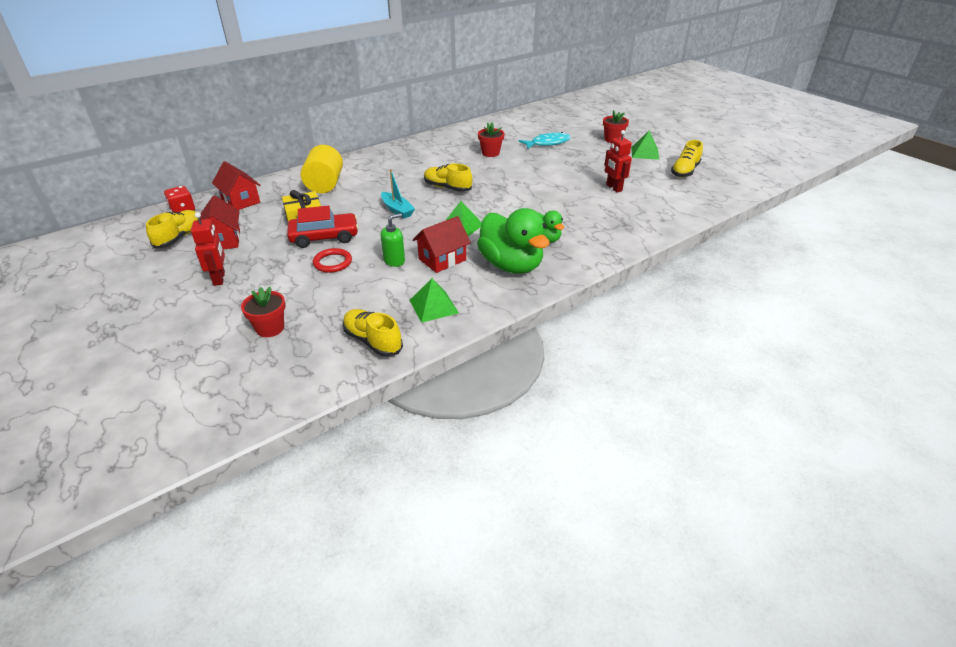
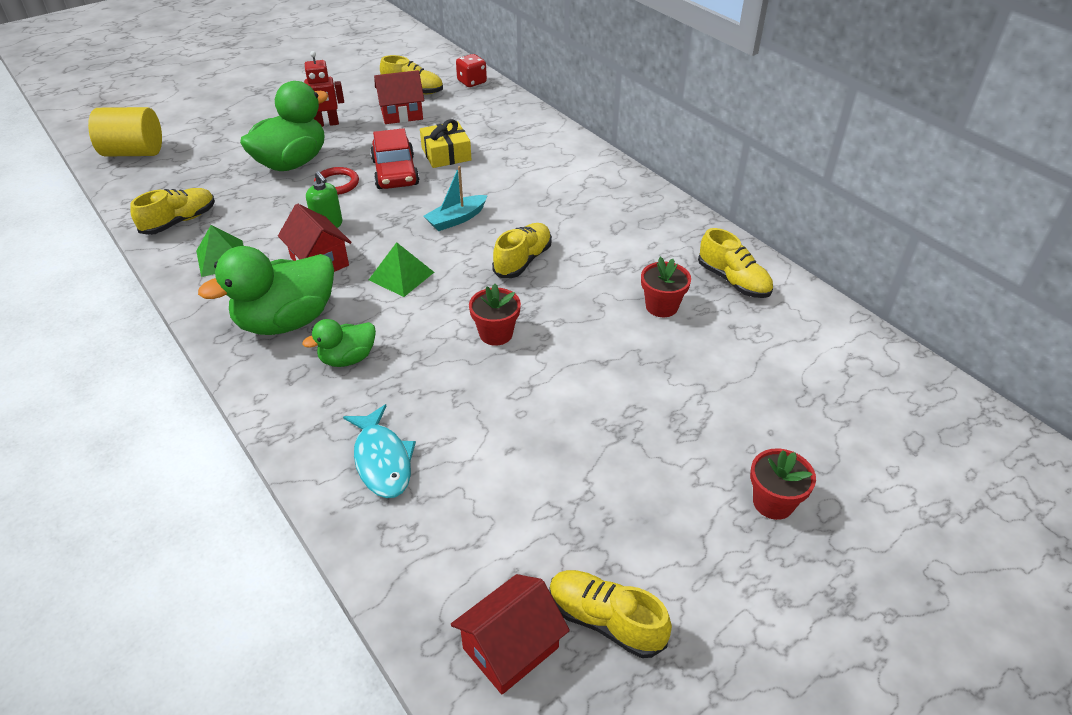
camera: 90 degrees right, 5 degrees up
(241, 201) = (491, 110): red house -> red house (510, 648)
(270, 328) = (230, 162): red flower pot -> red flower pot (496, 334)
(287, 290) = (292, 163): none -> green duck
(325, 185) = (534, 158): yellow cylinder -> yellow cylinder (134, 152)
(469, 136) = (733, 281): none -> yellow shoe
(547, 143) = (725, 386): turquoise fish -> turquoise fish (382, 460)
(613, 188) = (518, 468): red robot -> none
(645, 153) = (703, 555): green pyramid -> none

